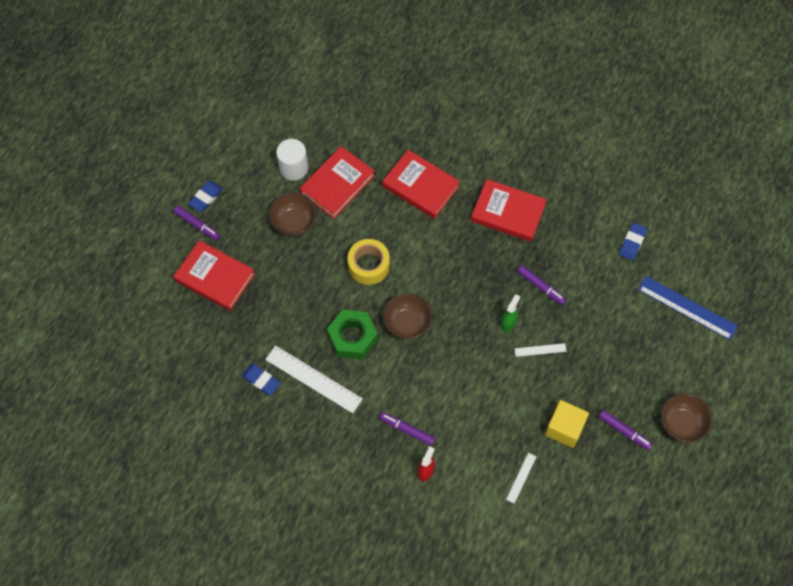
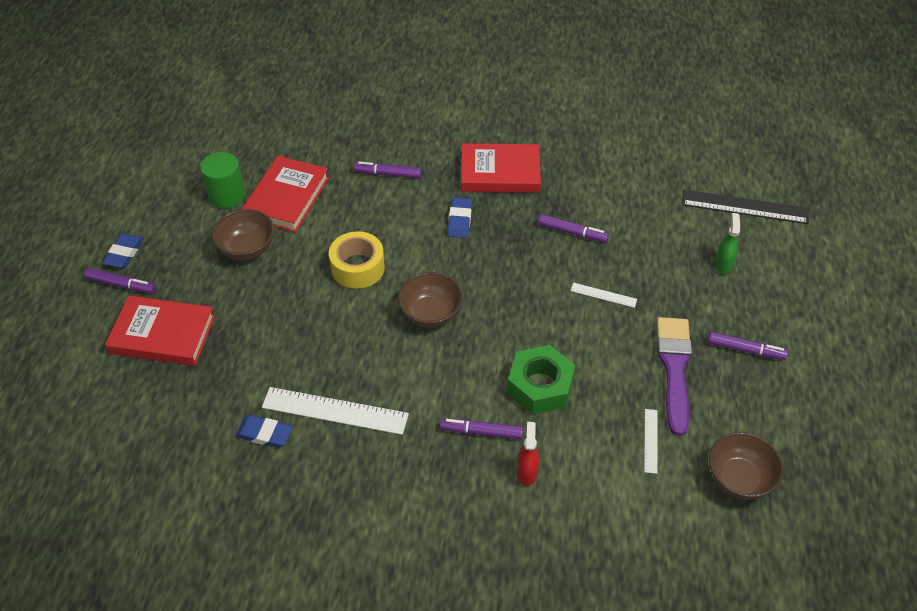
camera: 20 degrees left, 15 degrees down
(293, 168) = (227, 195): white cylinder -> green cylinder
(352, 337) = (368, 349): green nut -> green nut (540, 386)
(420, 186) = (388, 174): red book -> purple marker
(508, 322) = (552, 278): green spray bottle -> green spray bottle (723, 264)
(540, 350) = (603, 295): white ruler -> white ruler turned 45 degrees clockwise
(564, 428) = (674, 368): yellow cube -> purple brush
(632, 242) = (651, 164): blue eraser -> blue eraser (459, 220)
(681, 424) = (805, 322): brown bowl -> brown bowl (739, 479)
(687, 307) = (744, 206): blue ruler -> black ruler

